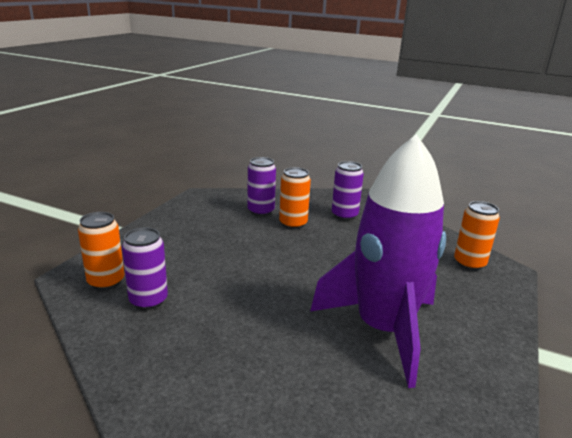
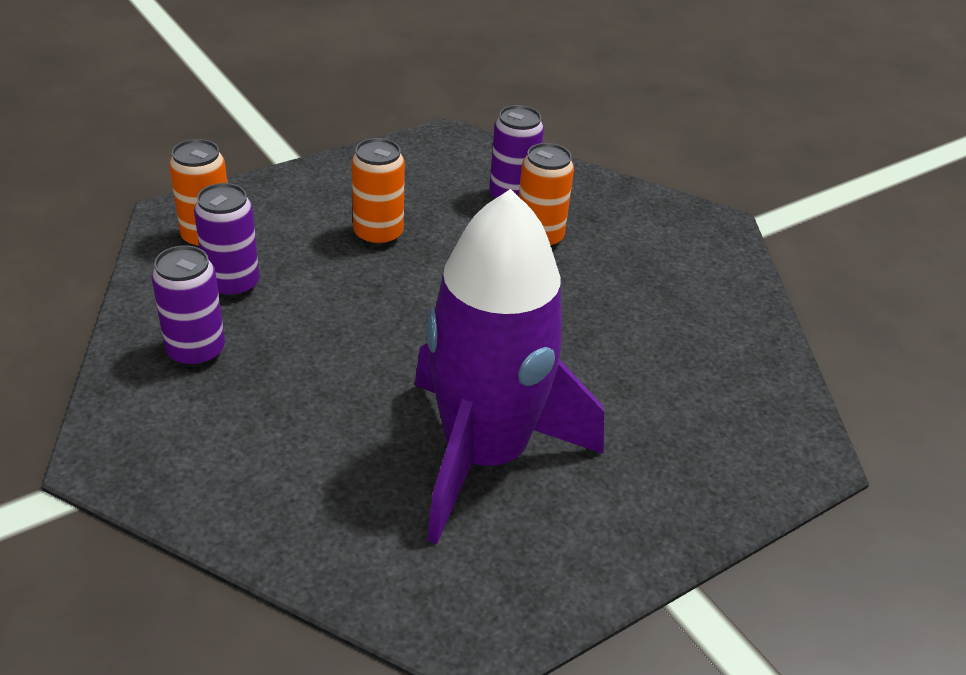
camera: 30 degrees right, 15 degrees up
(344, 215) = (641, 252): purple can -> purple can (196, 351)
(469, 263) = (754, 418): orange can -> orange can (378, 234)

